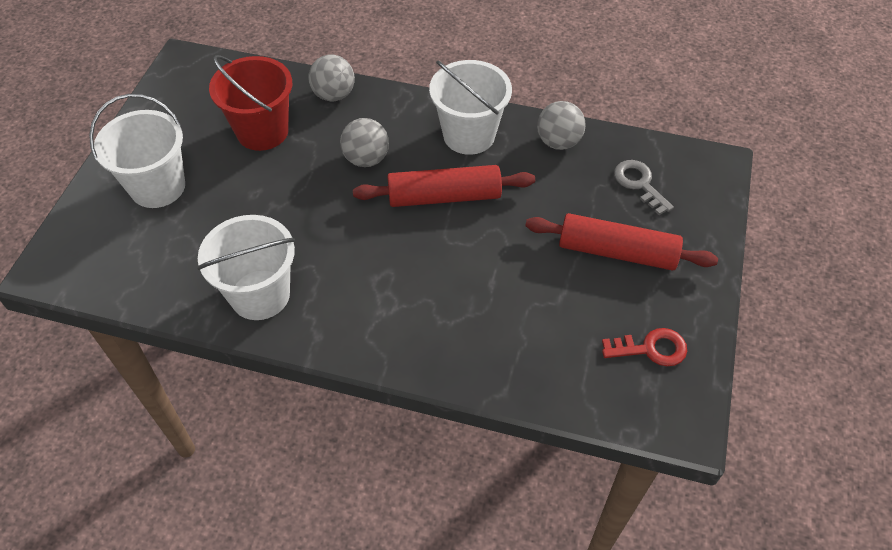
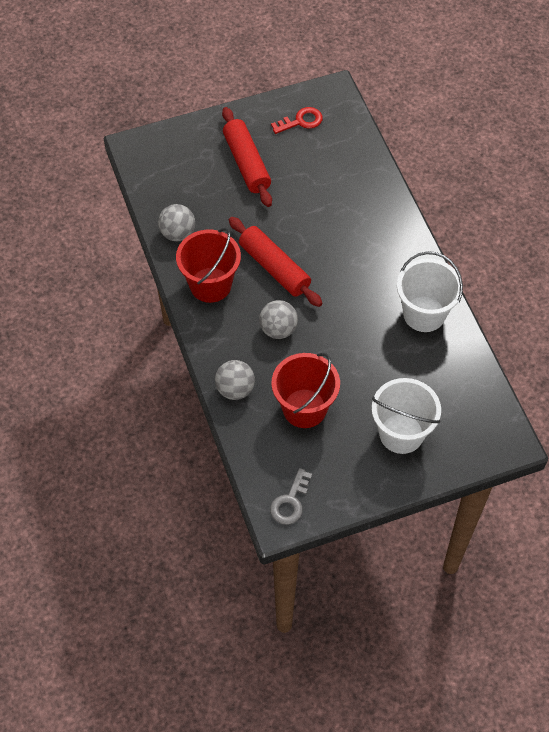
camera: 125 degrees left, 5 degrees up
(469, 135) = (210, 285): white bucket -> red bucket
(639, 184) = (182, 176): grey key -> grey key (290, 502)
(651, 348) = (301, 121): red key -> red key turned 105 degrees clockwise

